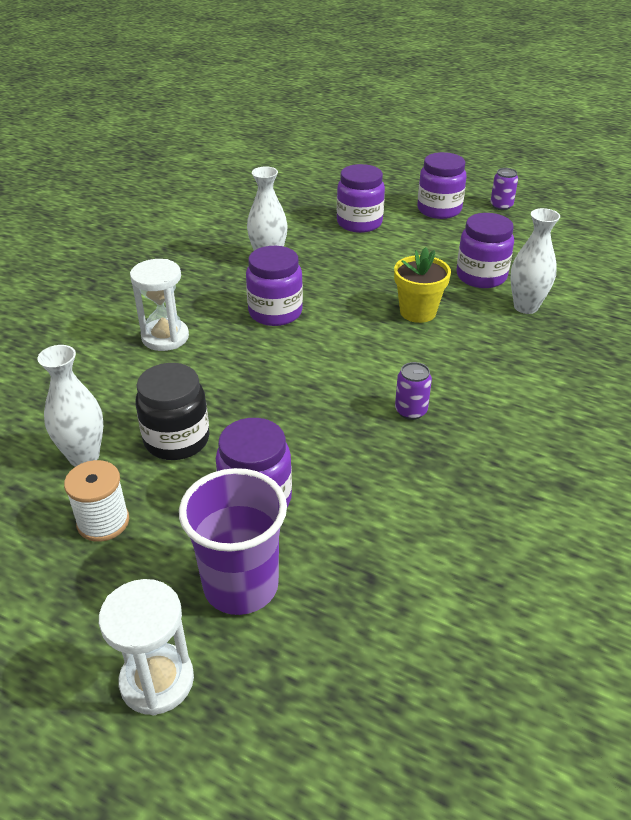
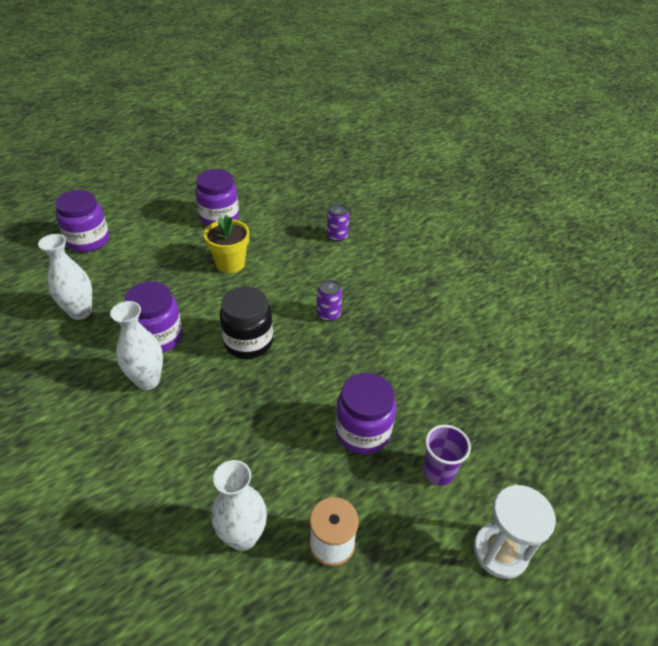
camera: 65 degrees left, 5 degrees up
(165, 337) = (124, 422): white hourglass -> none
(177, 440) = (268, 459): black jar -> black jar (248, 342)
(241, 586) = (438, 471): purple cup -> purple cup, size x0.59
(439, 210) = (120, 196): purple jar -> none
(501, 206) = (149, 169): purple can -> purple can (337, 236)
(526, 307) = (269, 217): white vase -> white vase (148, 380)

